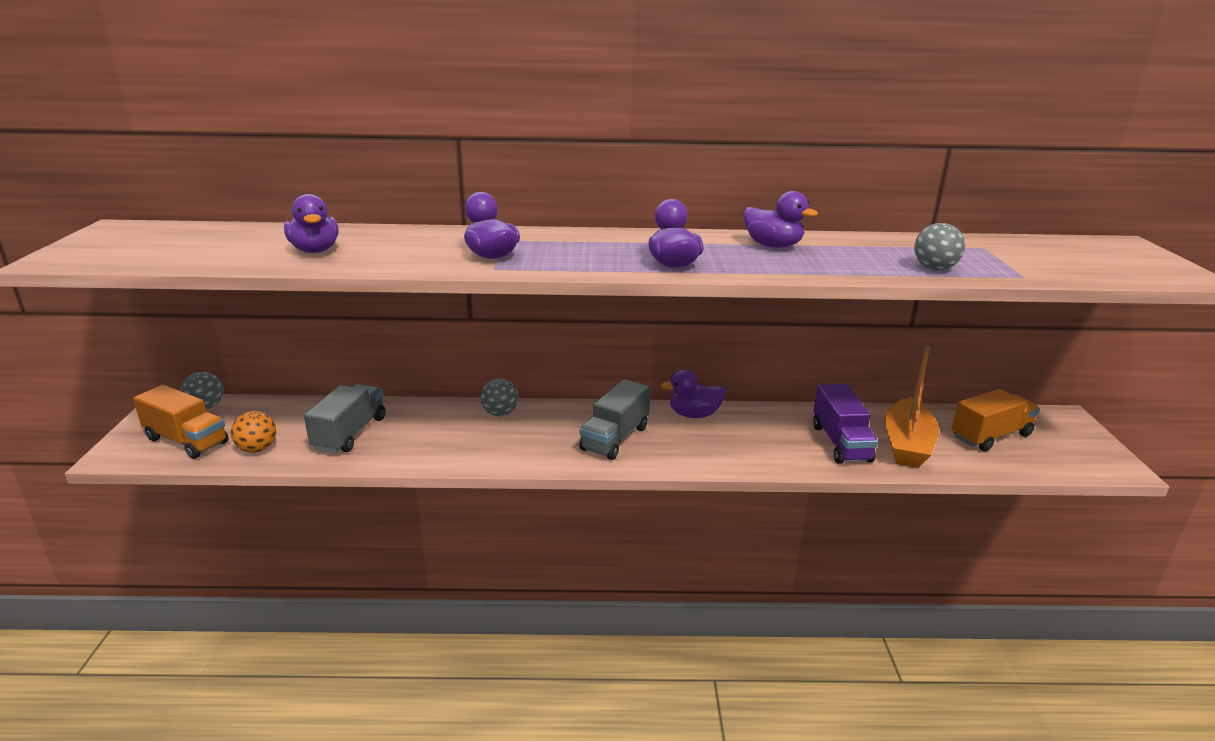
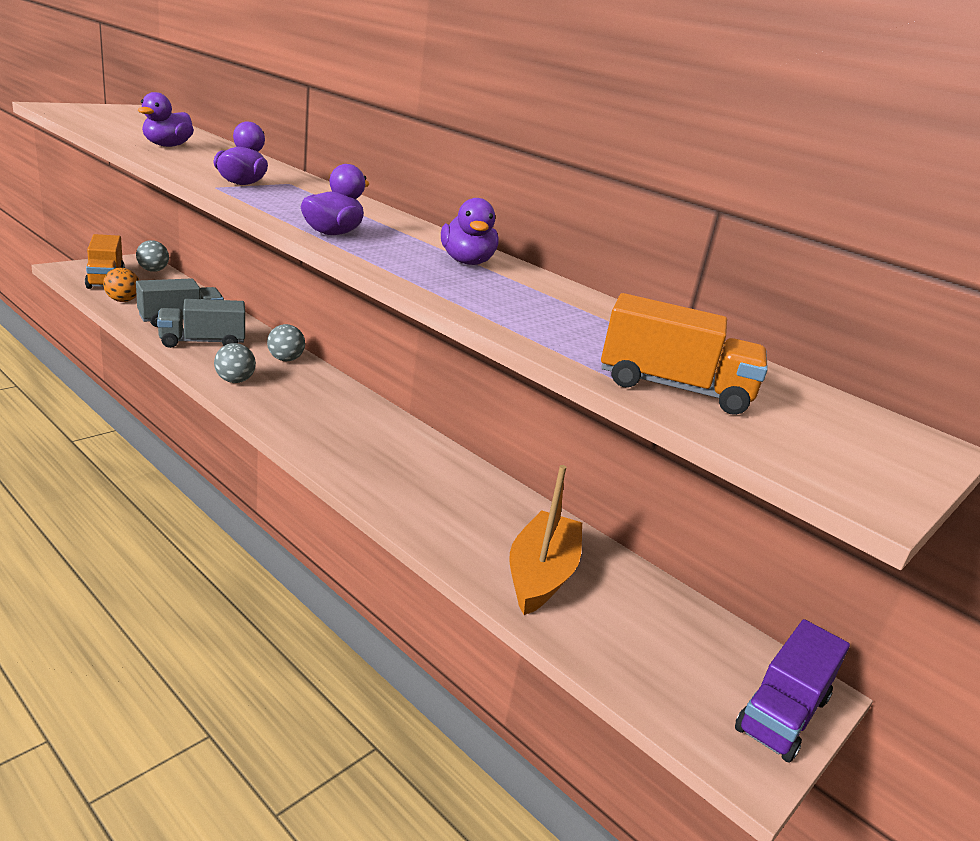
camera: 40 degrees right, 0 degrees up
(615, 438) = (316, 415): grey truck -> grey truck (202, 342)
(694, 415) = (412, 439): purple duck -> none
(841, 443) = (480, 531): purple truck -> purple truck (782, 714)
(906, 445) = (541, 575): orange boat -> orange boat turned 135 degrees clockwise
(934, 269) = (545, 332): grey ball -> grey ball (235, 381)
(990, 436) = (656, 633): orange truck -> orange truck (674, 388)

